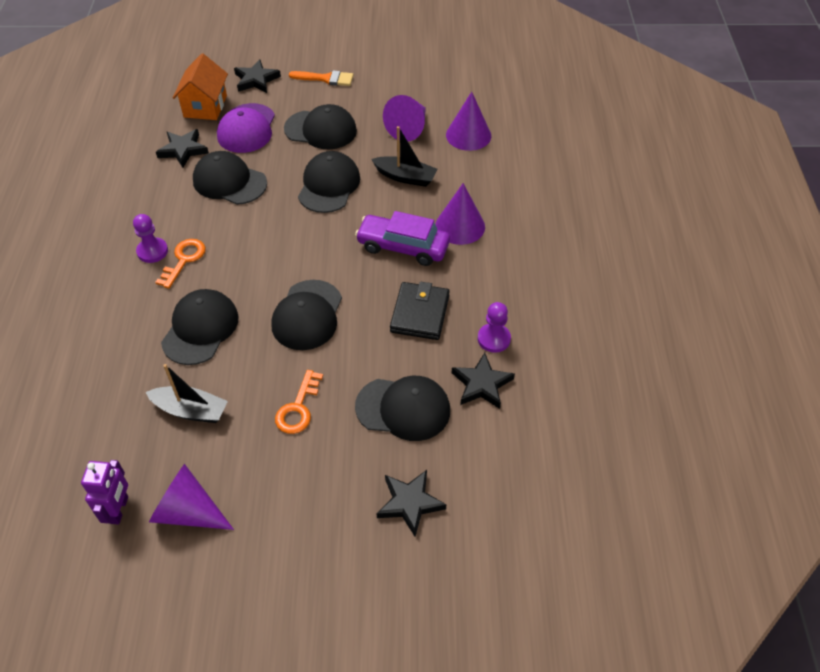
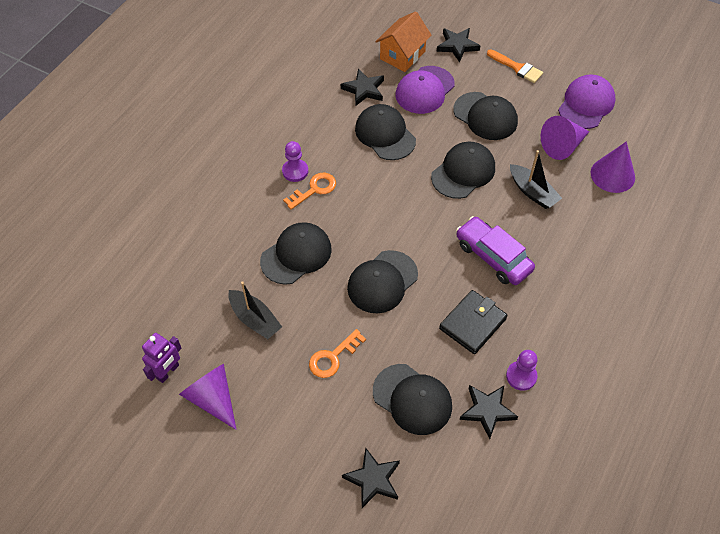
camera: 30 degrees right, 5 degrees up
(408, 87) = (586, 104): none -> purple cap
(460, 226) = (553, 259): purple cone -> none

